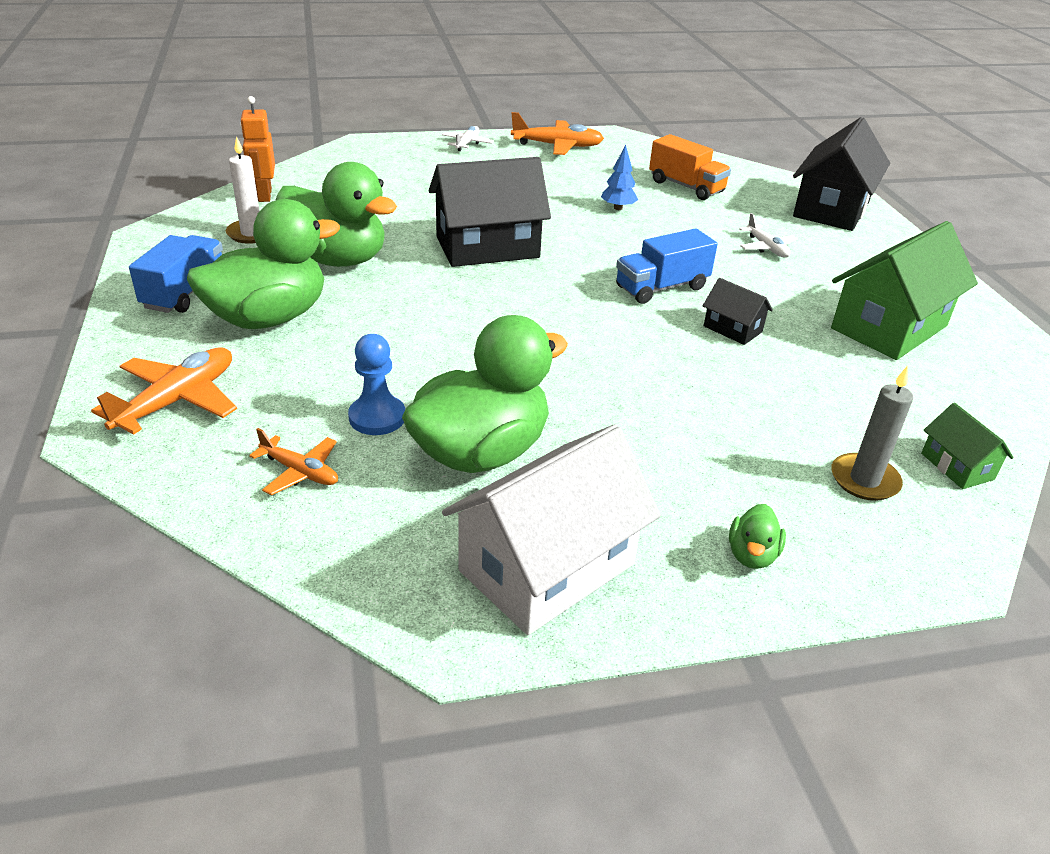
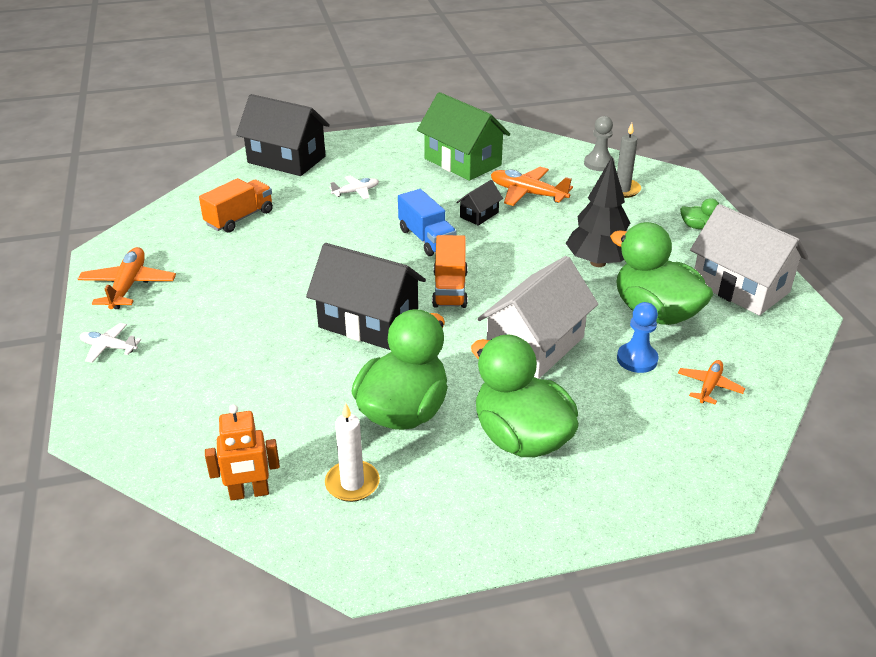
camera: 90 degrees left, 0 degrees up
(178, 400) = (658, 466): orange plane -> orange plane (527, 193)
(185, 292) = (487, 506): blue truck -> none
(424, 343) = (535, 346): none -> white house
(487, 247) = (368, 322): black house -> black house turned 45 degrees counterclockwise
(548, 296) = (450, 289): none -> orange truck
(616, 417) = (598, 262): none -> black tree
(618, 208) = (285, 254): blue tree -> none
(957, 466) = (599, 164): green house -> grey pawn

